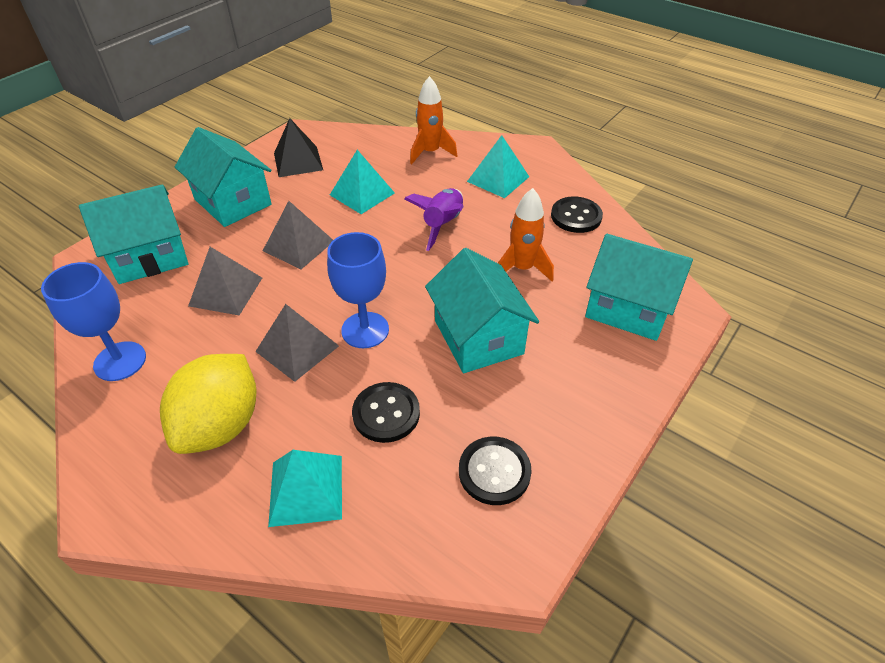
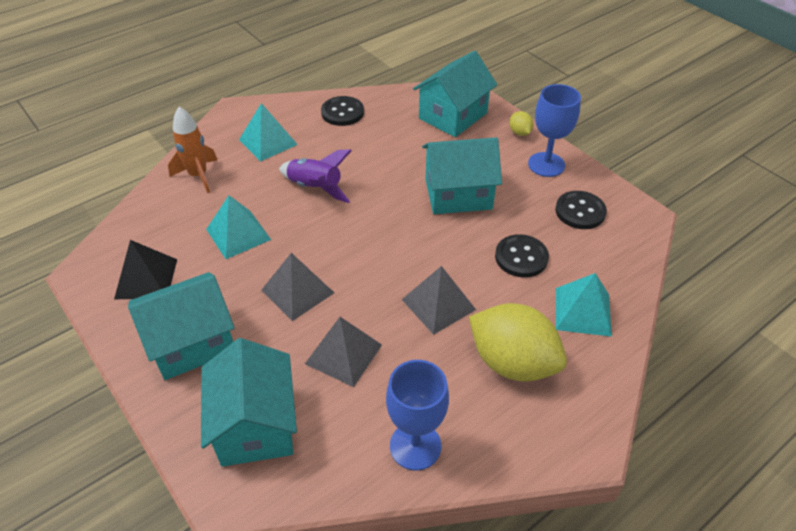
camera: 75 degrees left, 0 degrees up
(365, 330) = (430, 257): blue goblet -> blue goblet (546, 164)
(522, 268) = (392, 155): orange rocket -> none
(634, 382) = (519, 132): none -> yellow lemon

